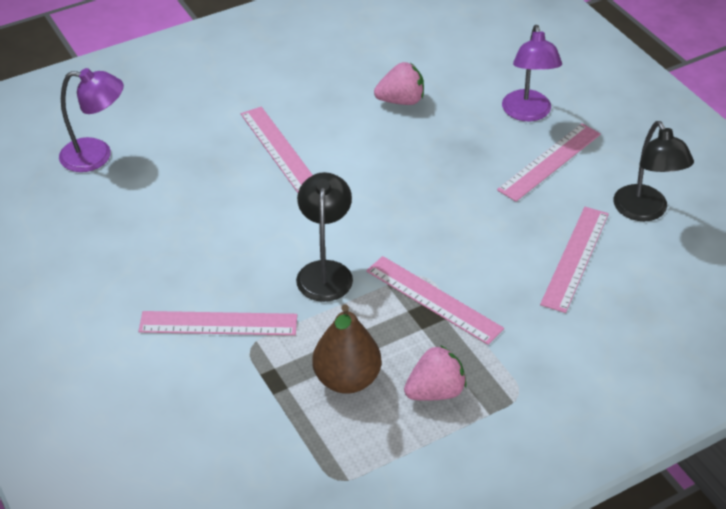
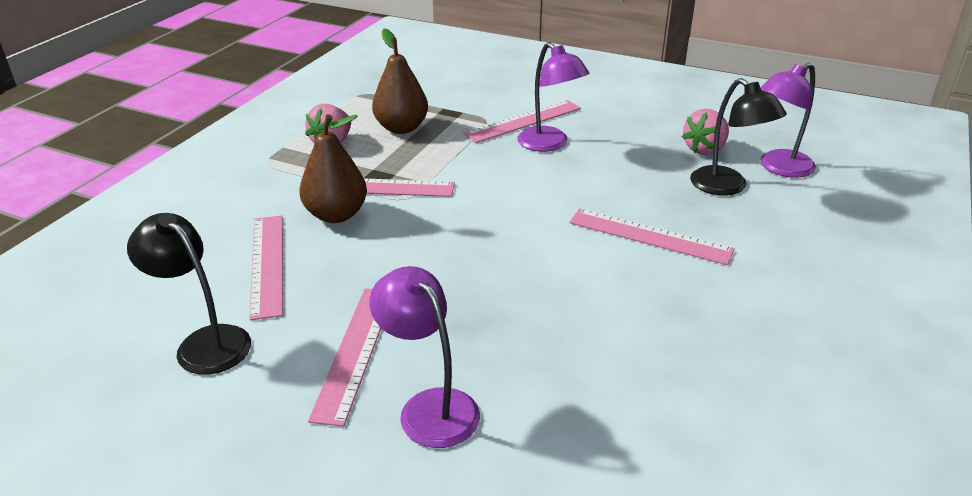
camera: 145 degrees right, 10 degrees down
(234, 276) = (549, 144): none -> purple lamp
(325, 271) = (486, 171): black lamp -> black lamp (727, 187)
(401, 101) = (601, 344): pink strawberry -> pink strawberry (705, 149)
(492, 284) = (336, 215): none -> brown pear

